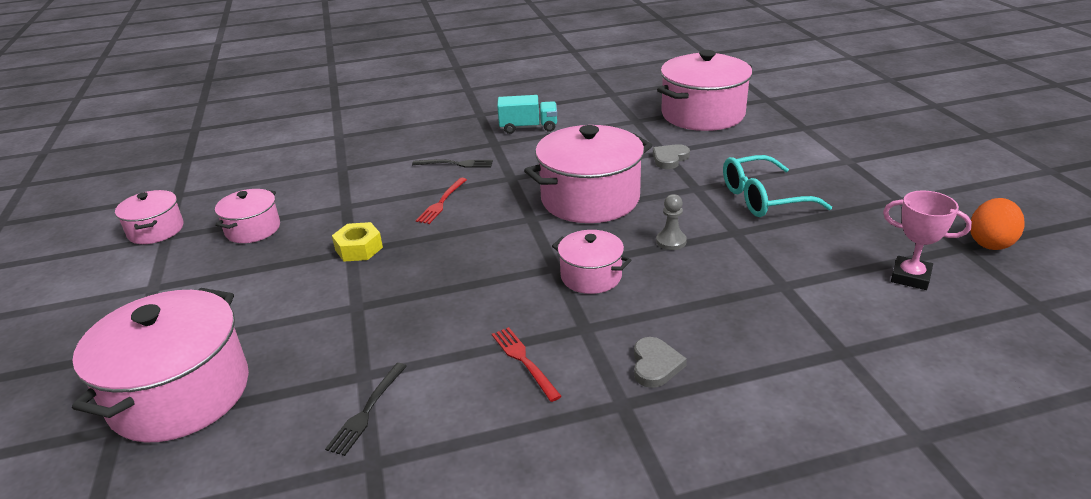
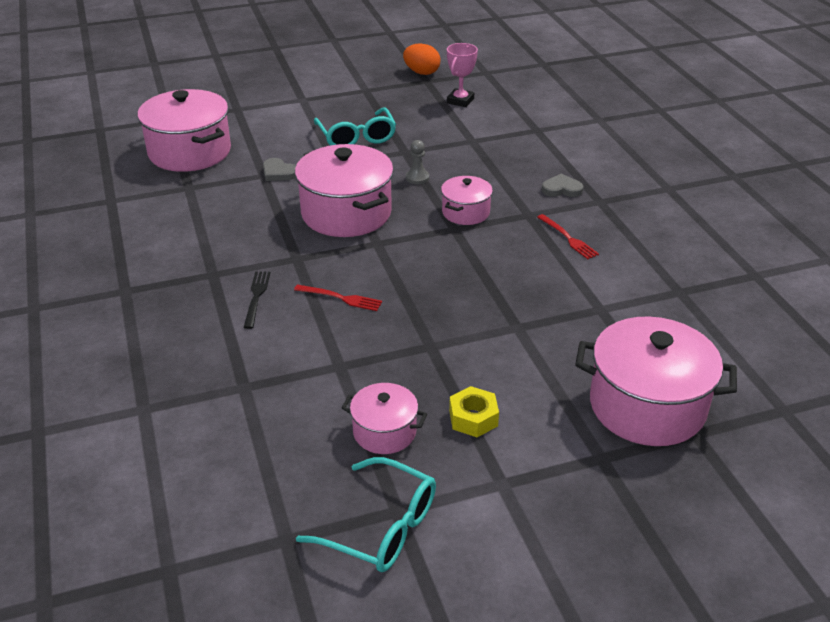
camera: 95 degrees left, 5 degrees up
(156, 230) = (381, 527): pink pot -> turquoise glasses
(359, 249) = (426, 341): yellow nut -> yellow nut (473, 418)
(367, 411) = (636, 301): black fork -> none
(524, 361) = (568, 238): red fork -> red fork turned 90 degrees counterclockwise
(528, 127) = (179, 253): turquoise truck -> none

